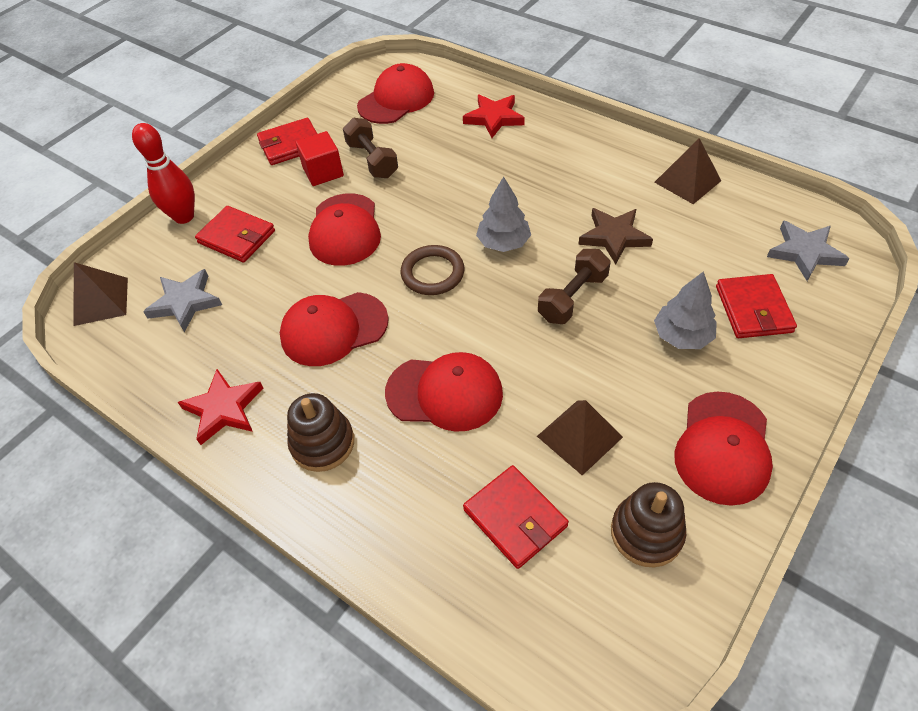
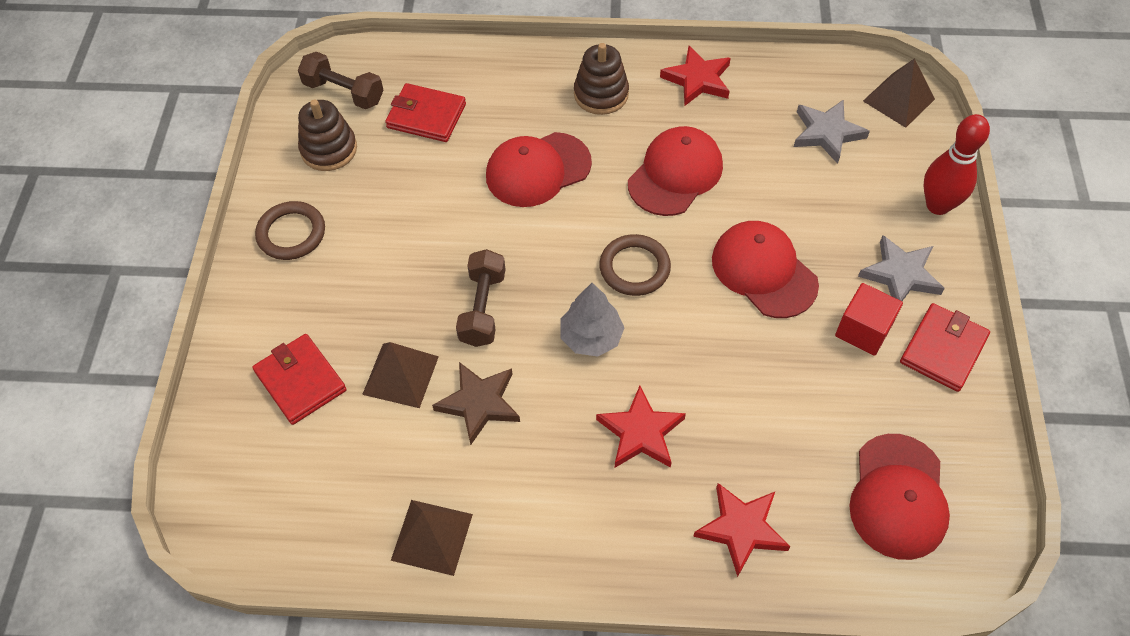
camera: 145 degrees right, 5 degrees up
(237, 237) = (859, 211): red wallet -> none
(372, 160) = (826, 376): brown dumbbell -> brown dumbbell (344, 92)
(514, 179) = (641, 432): none -> red star
(579, 436) = (409, 189): brown pyramid -> brown pyramid (401, 375)
(682, 336) = (360, 318): grey tree -> none
(723, 448) = (291, 233): red cap -> brown ring
(805, 252) = (262, 486): grey star -> grey star (900, 274)

